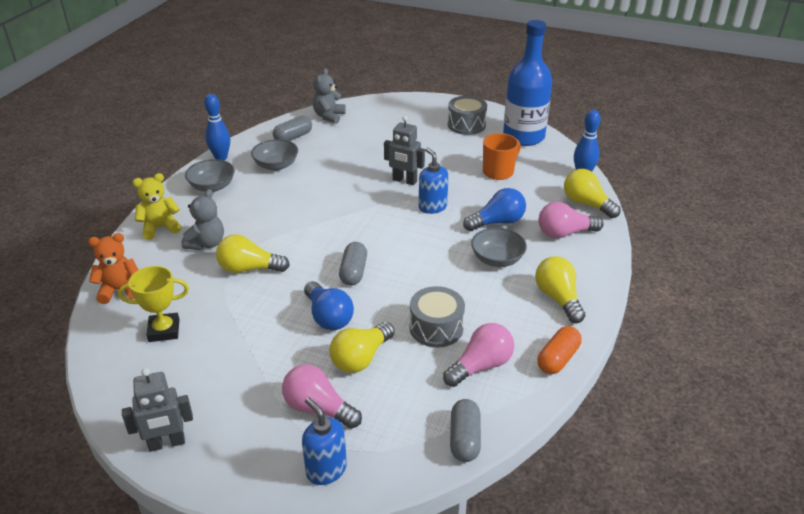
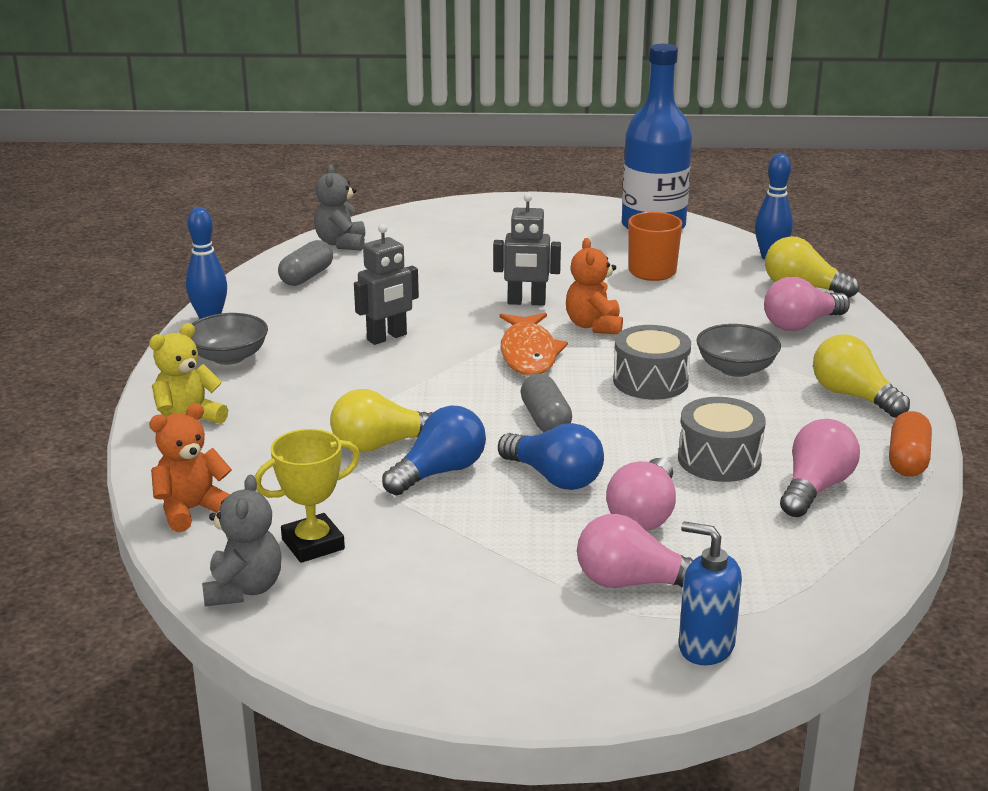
camera: 20 degrees left, 10 degrees down
(167, 443) = (443, 674): grey robot -> grey robot (387, 337)
(206, 243) = (284, 427): grey teddy bear -> grey teddy bear (244, 589)
(276, 165) = (310, 315): grey bowl -> none
(361, 358) = (644, 514): yellow light bulb -> pink light bulb
(379, 220) = (528, 353): none -> orange fish
(432, 207) = (594, 326): blue soap dispenser -> orange teddy bear
(464, 439) = (862, 570): grey capsule -> none
(466, 125) = (560, 224): grey drum -> grey drum (650, 381)
(497, 222) = (700, 328): blue light bulb -> blue light bulb (439, 472)

